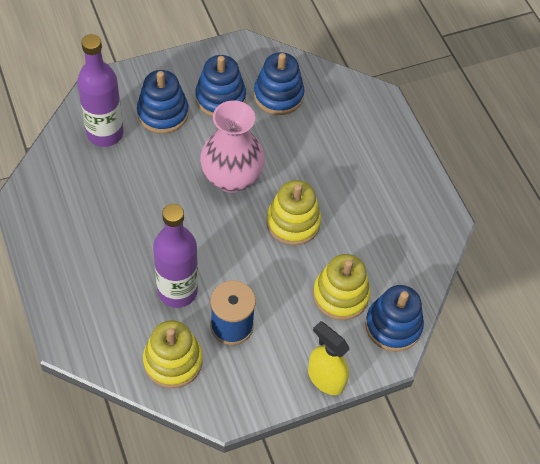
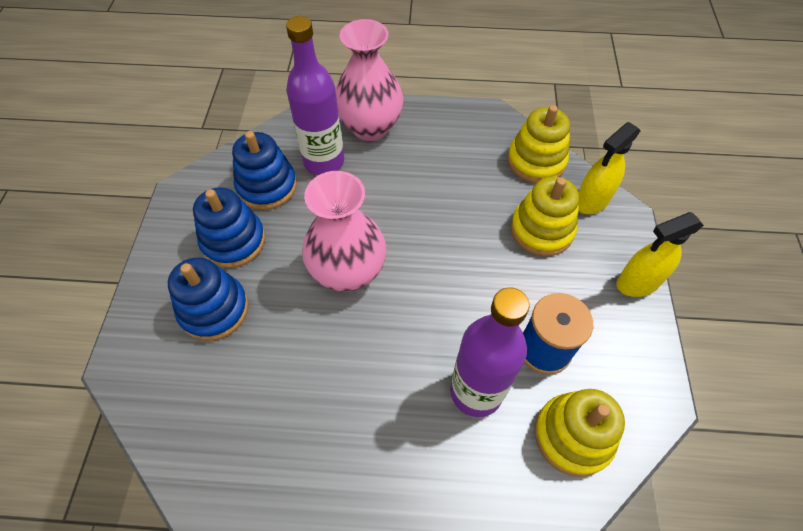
camera: 60 degrees left, 0 degrees up
(105, 133) = (200, 390): purple bottle -> purple bottle (324, 161)
(293, 222) = (435, 236): yellow stacking toy -> yellow stacking toy (536, 161)
(377, 137) = (370, 127): none -> pink vase
(393, 325) = (591, 201): blue stacking toy -> yellow spray bottle

